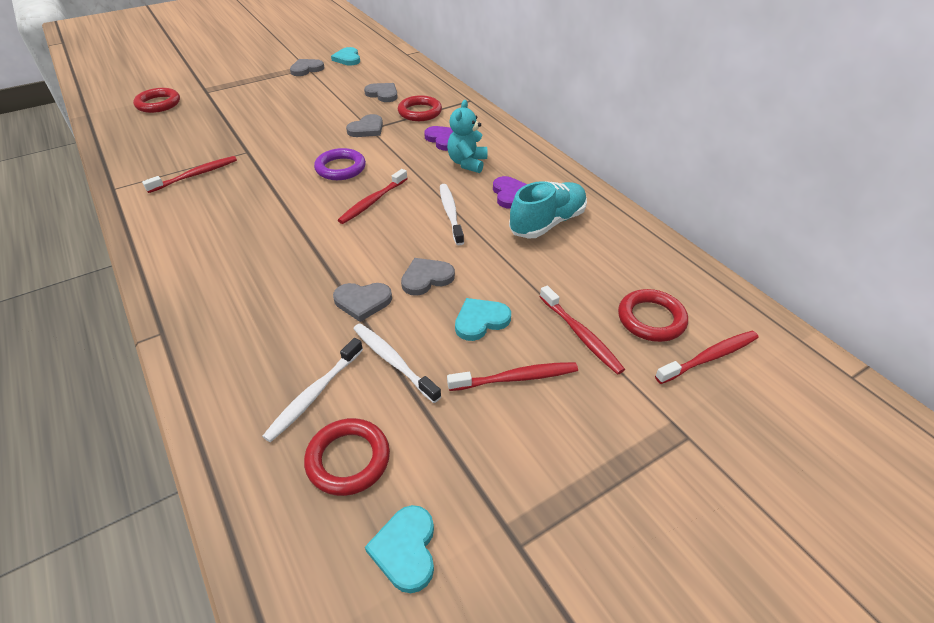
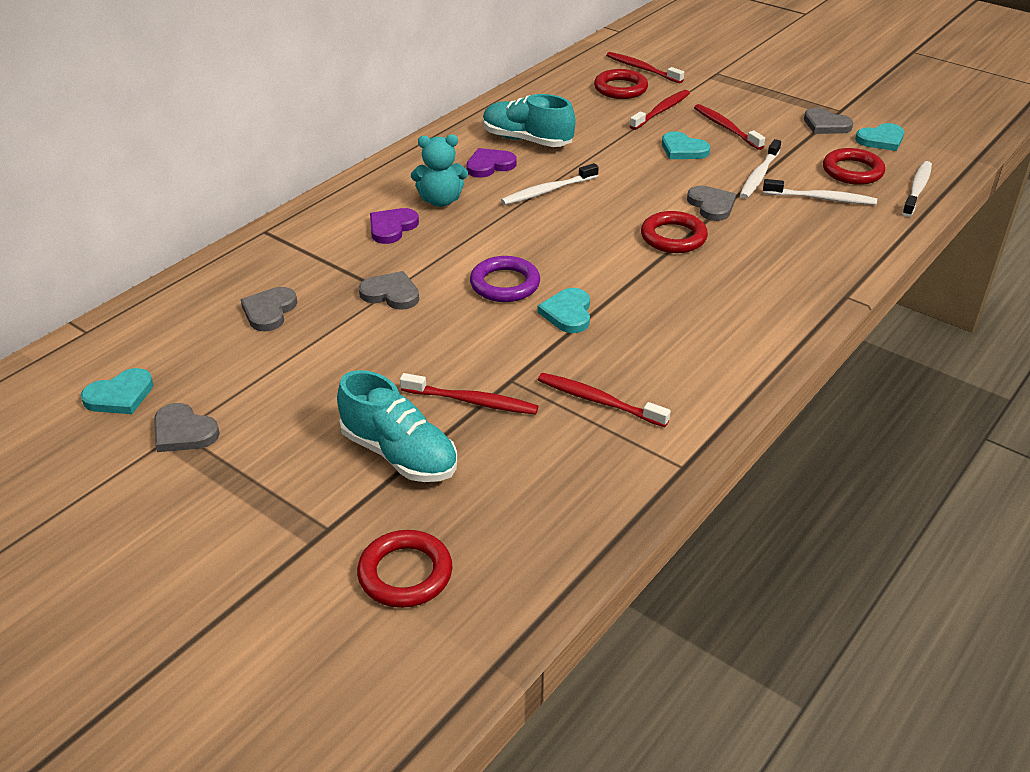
camera: 110 degrees left, 5 degrees down
(230, 112) = (399, 454): none -> turquoise shoe
(263, 511) = (917, 189): none -> white toothbrush
(286, 184) = (568, 313): none -> turquoise heart
(372, 201) = (559, 241): red toothbrush -> red toothbrush (472, 401)
(420, 112) = (319, 263): red ring -> red ring (673, 237)
(426, 278) = (655, 183): grey heart -> grey heart (825, 125)

